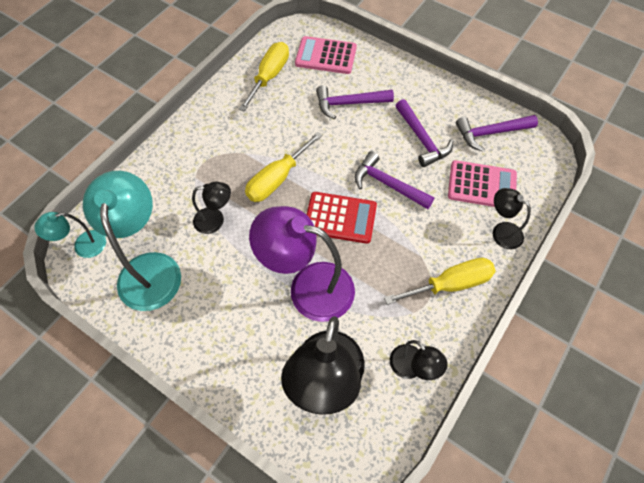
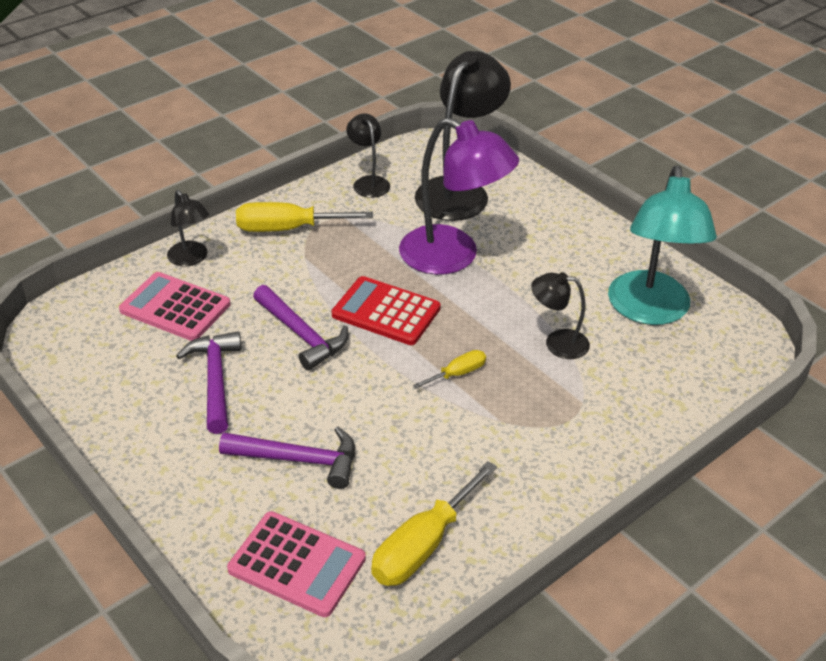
camera: 165 degrees left, 20 degrees down
(83, 246) = (743, 351): turquoise lamp -> none
(277, 179) = (458, 373): yellow screwdriver -> yellow screwdriver, size x0.53
(490, 133) = (107, 366): purple hammer -> none

